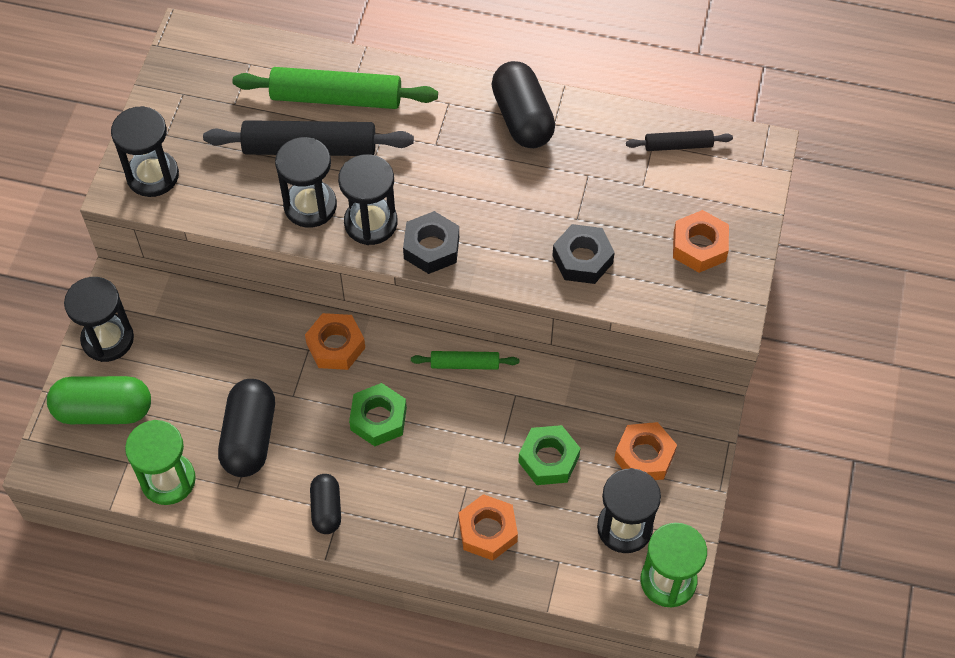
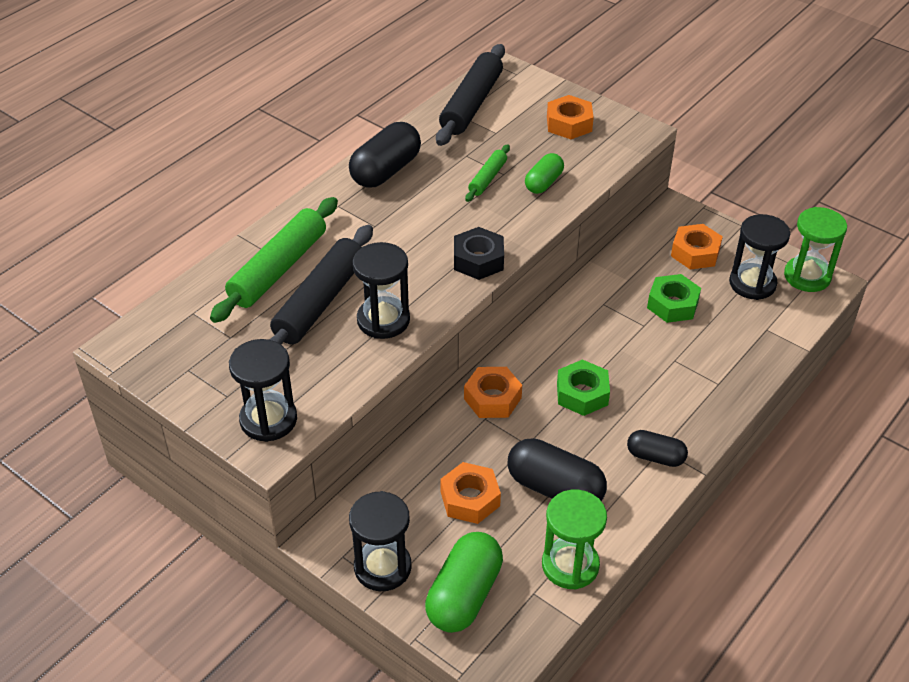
camera: 65 degrees left, 15 degrees down
(371, 223) = (428, 288): black hourglass -> none
(465, 364) = (558, 323): green rolling pin -> green rolling pin (488, 178)
(487, 531) = (722, 361): orange nut -> orange nut (470, 499)
(522, 118) = (385, 171): black capsule -> black capsule turned 60 degrees counterclockwise
(582, 259) = (543, 183): black nut -> green capsule
(678, 145) = (471, 104): black rolling pin -> black rolling pin, size x1.95

